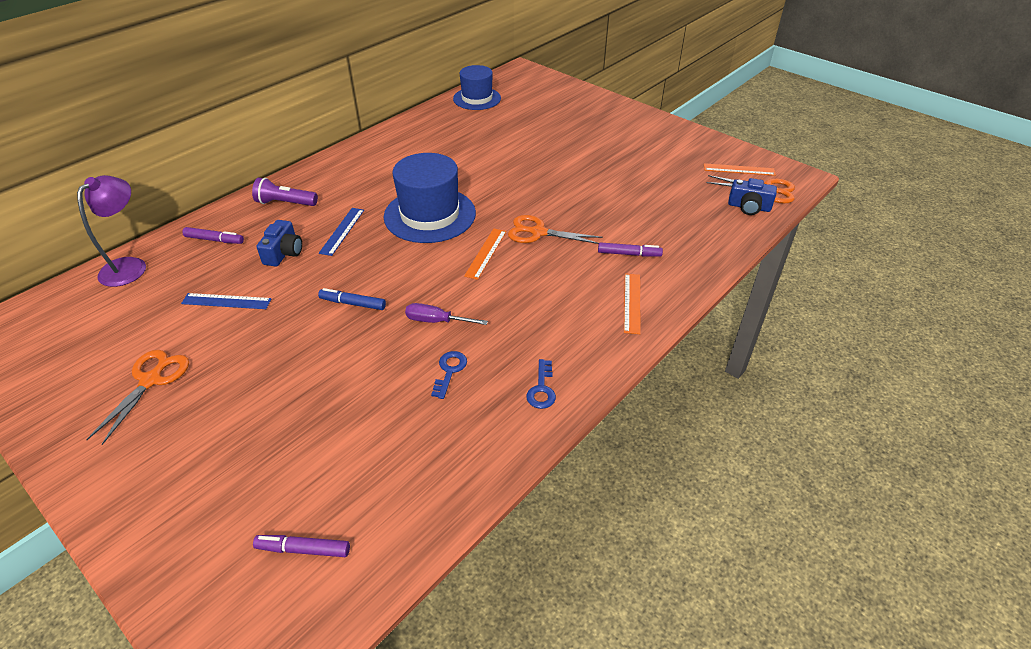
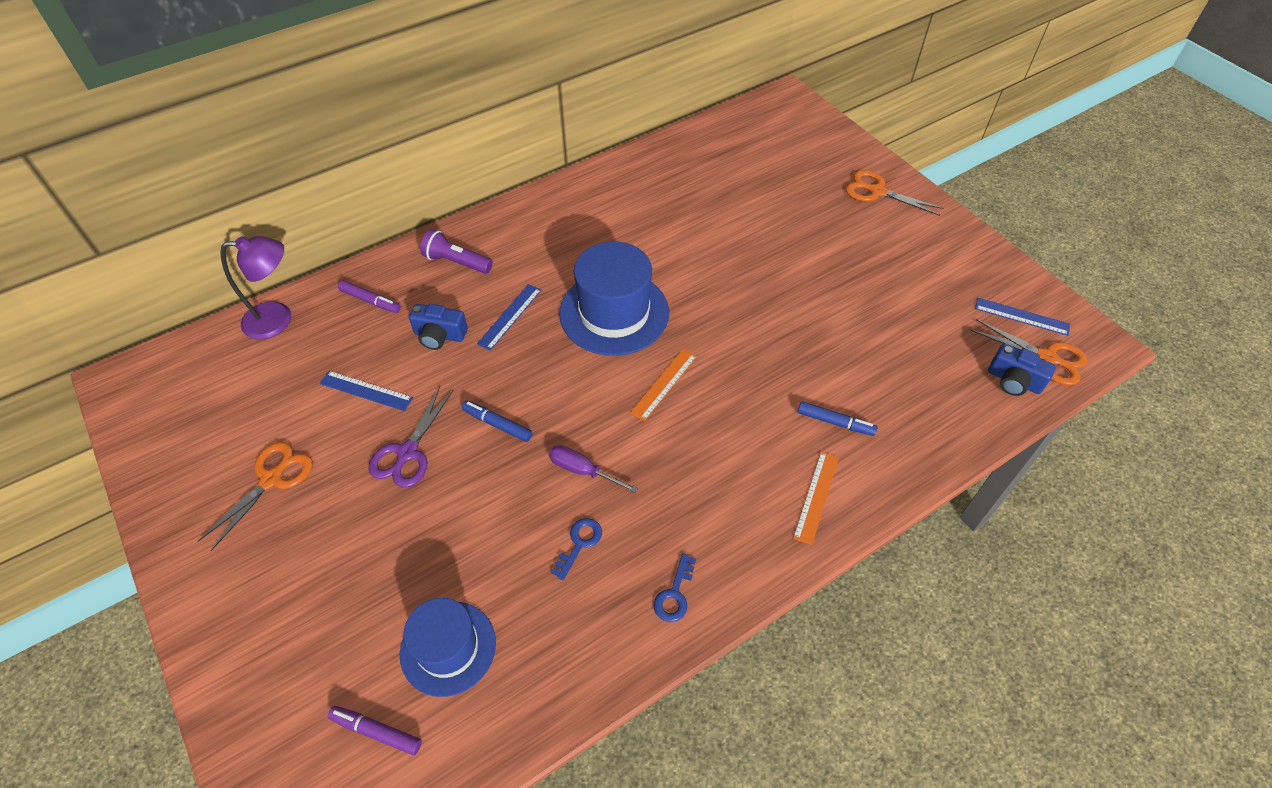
camera: 15 degrees right, 10 degrees up
(130, 266) = (278, 319): purple lamp -> purple lamp turned 45 degrees clockwise
(277, 337) = (407, 452): none -> purple scissors
(284, 253) = (439, 335): blue camera -> blue camera turned 75 degrees clockwise
(477, 98) = (718, 137): blue hat -> blue hat (448, 648)
(538, 232) = (734, 366): orange scissors -> orange scissors (877, 191)
(629, 254) = (835, 422): purple marker -> blue marker
(739, 169) = (1021, 316): orange ruler -> blue ruler

